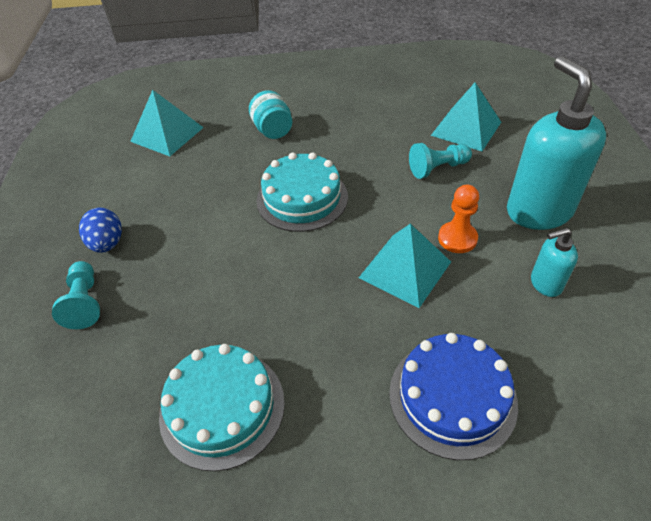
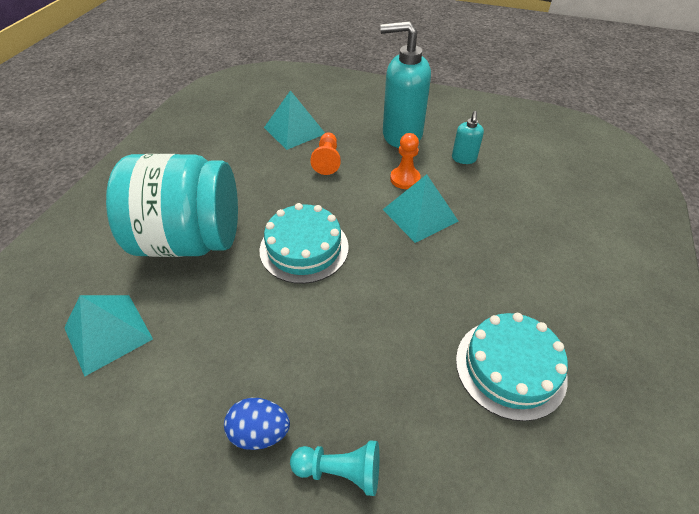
camera: 70 degrees left, 0 degrees up
(273, 130) = (190, 240): turquoise jar -> turquoise jar, size x2.36
(437, 168) = (327, 160): turquoise pawn -> orange pawn
(452, 397) = (535, 233): blue cake -> none

